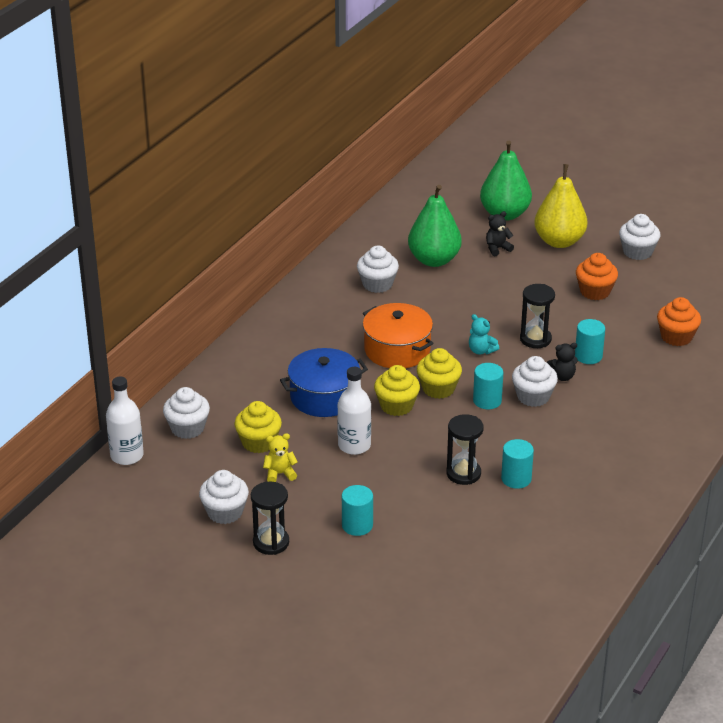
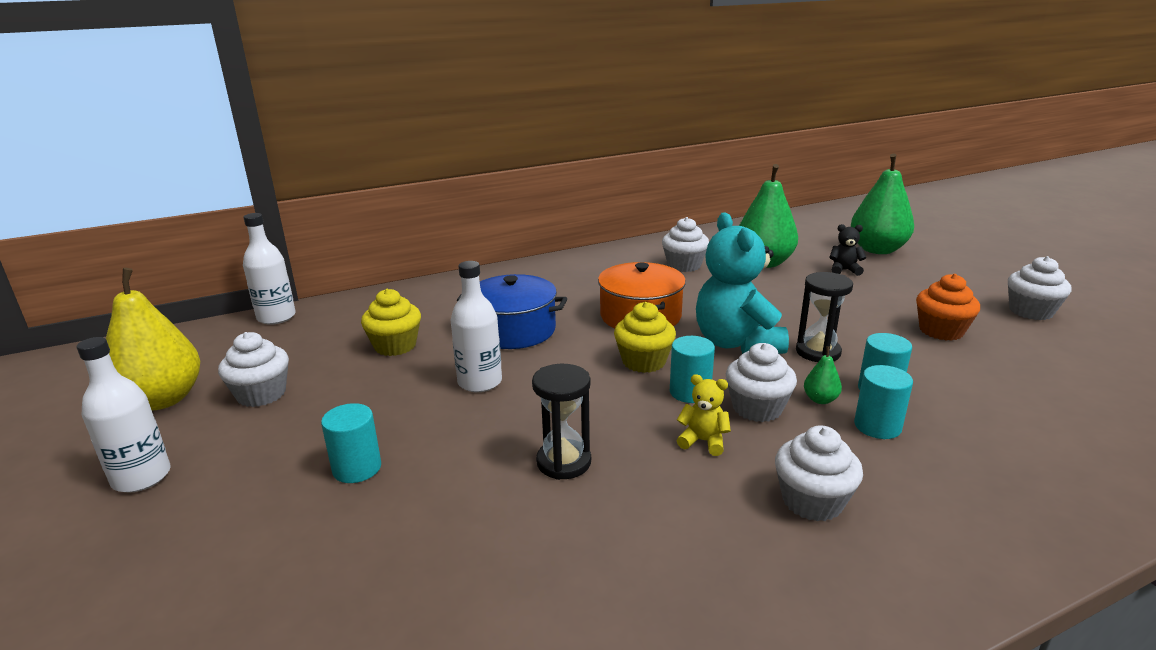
camera: 35 degrees right, 10 degrees down
(187, 428) = (357, 314): white cupcake -> white cupcake (812, 501)
(242, 584) = (141, 477): none -> white bottle
(271, 542) = (246, 444): black hourglass -> none
(280, 474) = (368, 380): yellow teddy bear -> yellow teddy bear (703, 441)
(396, 406) = (576, 362): yellow cupcake -> none
(481, 350) = (736, 343): turquoise teddy bear -> turquoise teddy bear, size x2.28
(516, 479) = (628, 499): turquoise cylinder -> turquoise cylinder (877, 426)
(559, 241) = (926, 281): yellow pear -> yellow pear (162, 400)
(562, 376) = (820, 399): black teddy bear -> green pear
(676, 337) = (1042, 409): orange cupcake -> none

